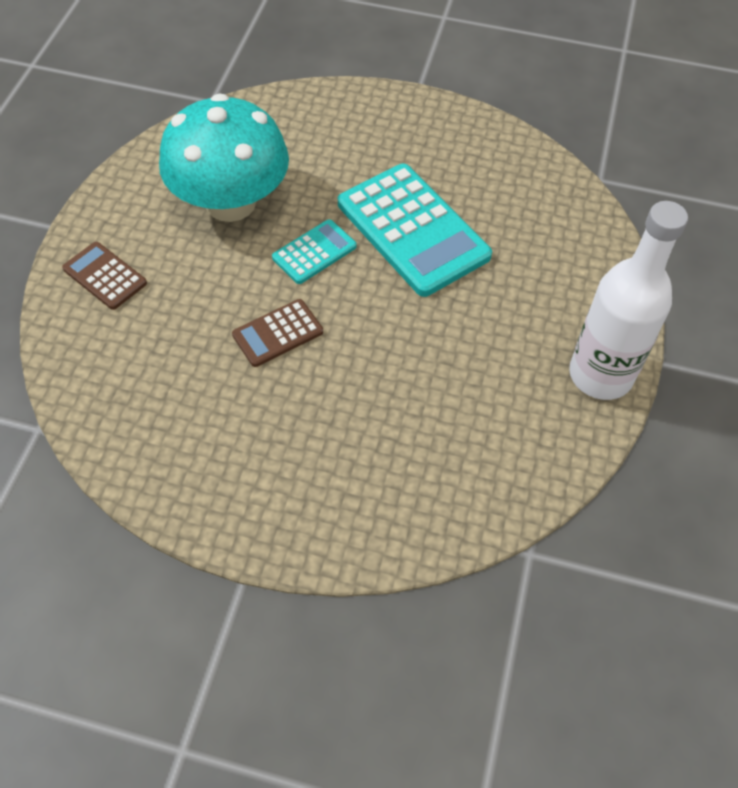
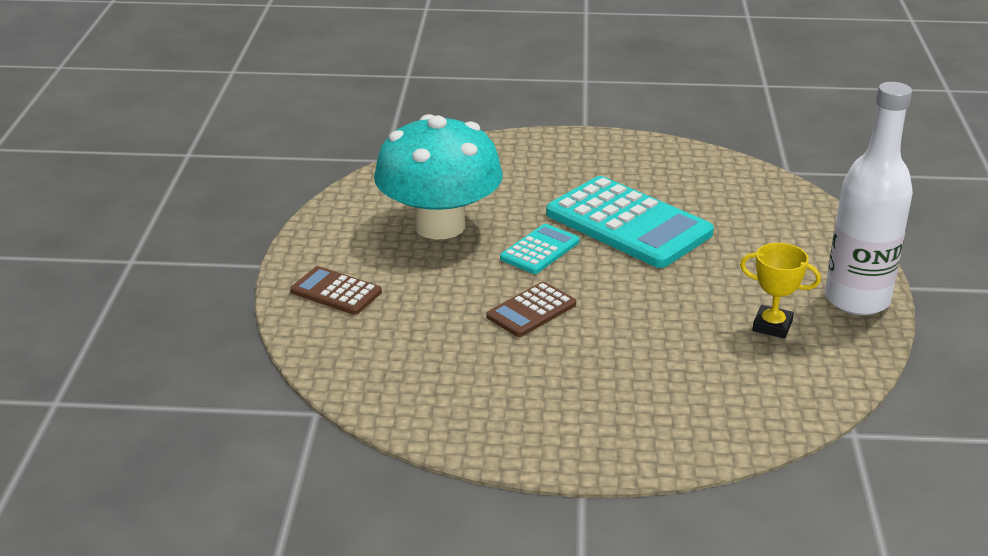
camera: 10 degrees left, 25 degrees down
(502, 396) = (772, 326): none -> yellow trophy

